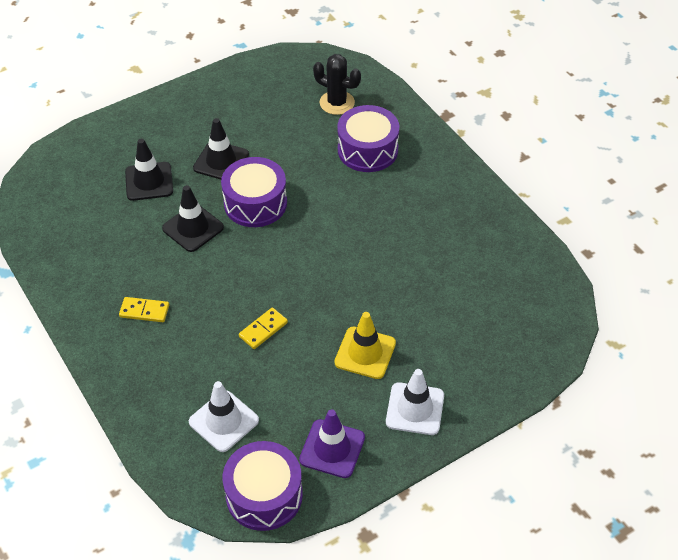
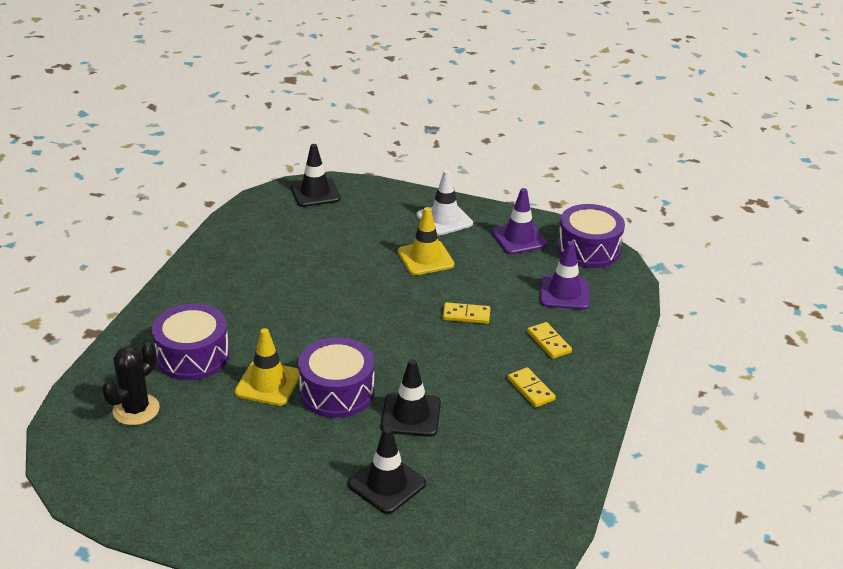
camera: 130 degrees left, 15 degrees down
(178, 361) = (549, 342): none -> yellow domino
(221, 161) = (304, 447): black traffic cone -> black traffic cone (315, 193)
(224, 421) = (564, 293): white traffic cone -> purple traffic cone
(300, 173) = (268, 383): none -> yellow traffic cone
(337, 103) = (136, 410): black cactus -> black cactus turned 45 degrees clockwise

